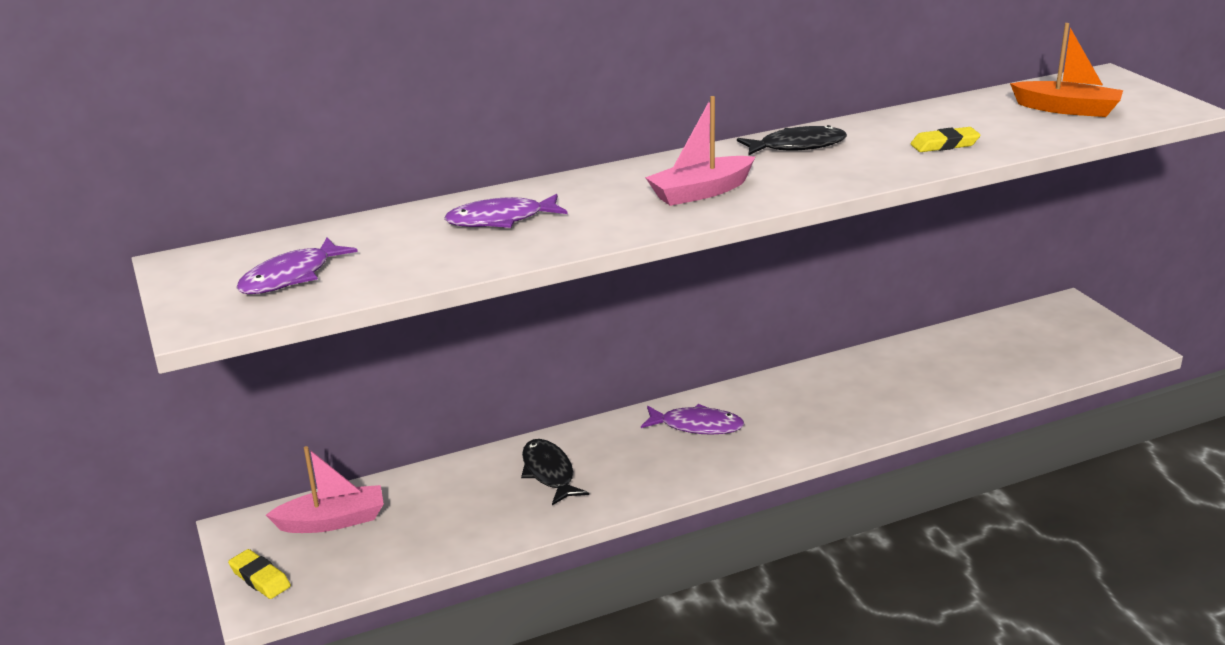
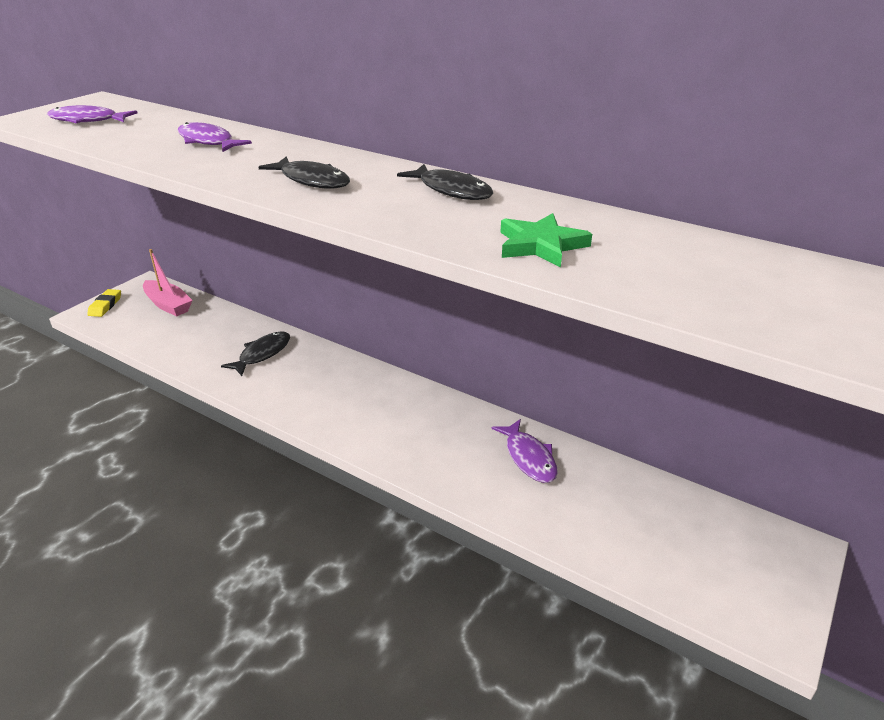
camera: 55 degrees right, 5 degrees up
(697, 426) = (364, 391): purple fish -> purple fish (529, 458)
(701, 192) = (312, 180): pink boat -> black fish
(944, 145) = (540, 245): yellow eraser -> green star
(1067, 109) = (752, 288): orange boat -> none

